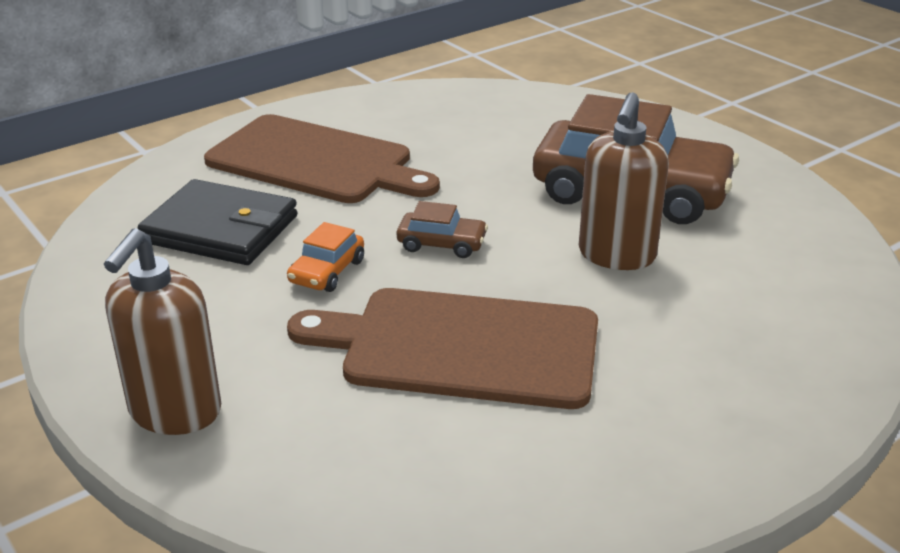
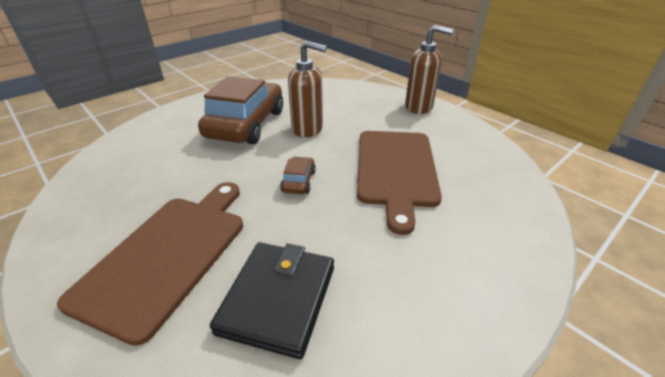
camera: 95 degrees left, 5 degrees up
(175, 412) = (502, 273): brown soap dispenser -> brown soap dispenser (419, 107)
(327, 272) = (335, 226): orange car -> none

